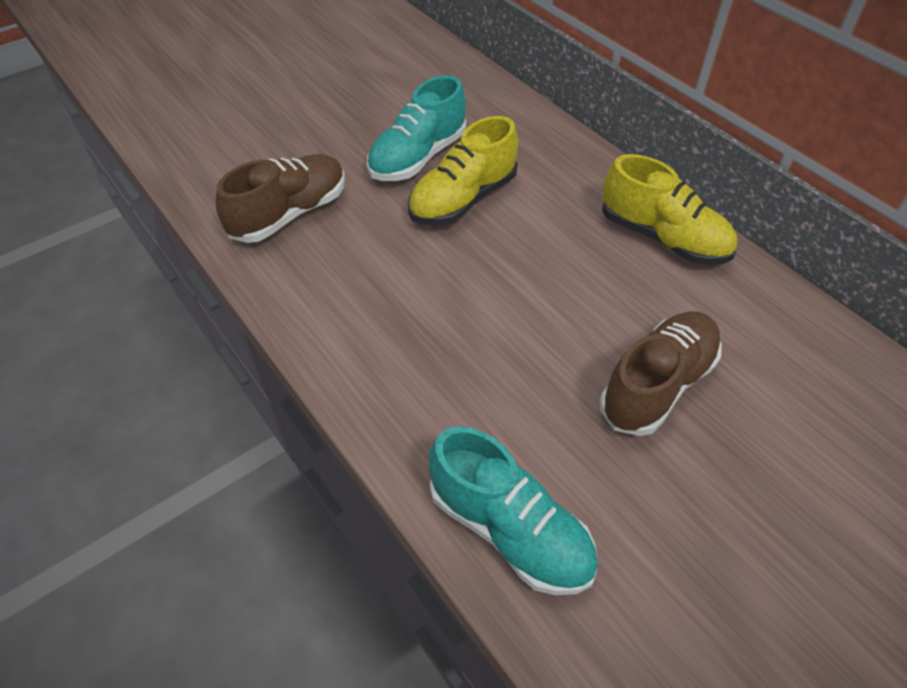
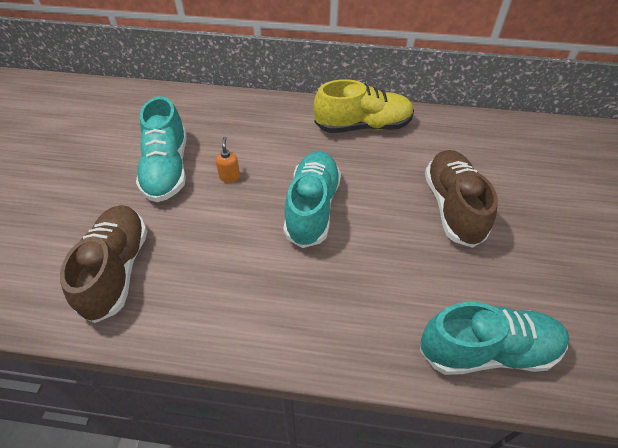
camera: 45 degrees left, 0 degrees up
(463, 199) = (230, 177): yellow shoe -> orange soap dispenser
(504, 279) = (312, 208): none -> turquoise shoe

